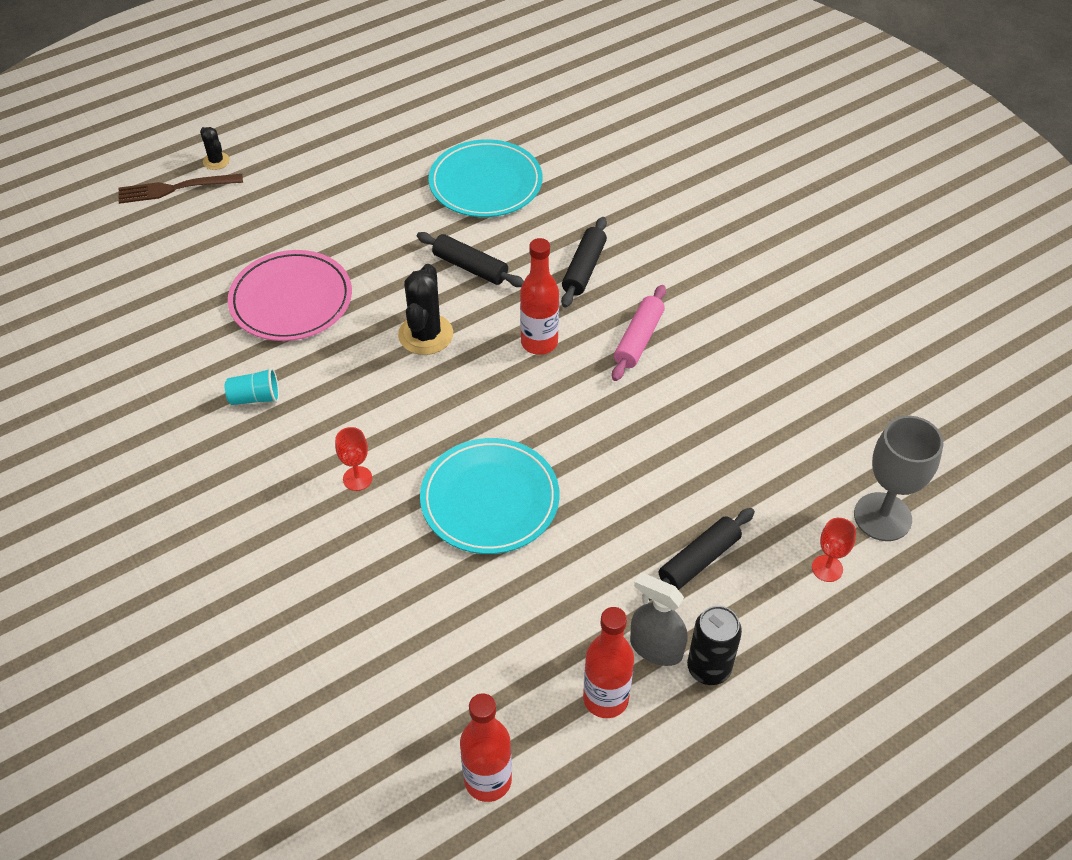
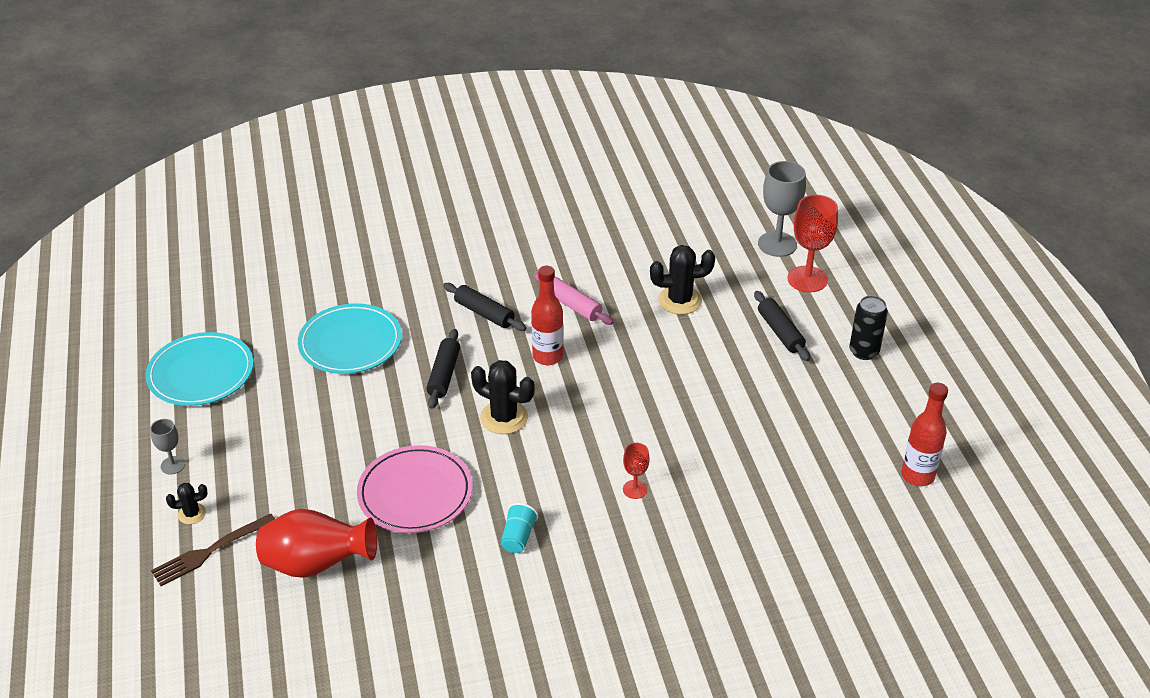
camera: 70 degrees left, 10 degrees down
(175, 188) = (210, 551): brown fork -> brown fork turned 45 degrees clockwise
(178, 262) = (316, 564): none -> red vase
(271, 128) = (173, 465): none -> grey goblet
(470, 267) = (444, 375): black rolling pin -> black rolling pin turned 45 degrees counterclockwise
(490, 499) = (687, 420): turquoise plate -> turquoise plate (201, 373)
(605, 699) = (872, 404): red bottle -> none
(656, 648) = (841, 371): grey spray bottle -> none
(703, 438) = (680, 300): none -> black cactus
(827, 568) = (807, 279): red goblet -> red goblet, size x1.90

